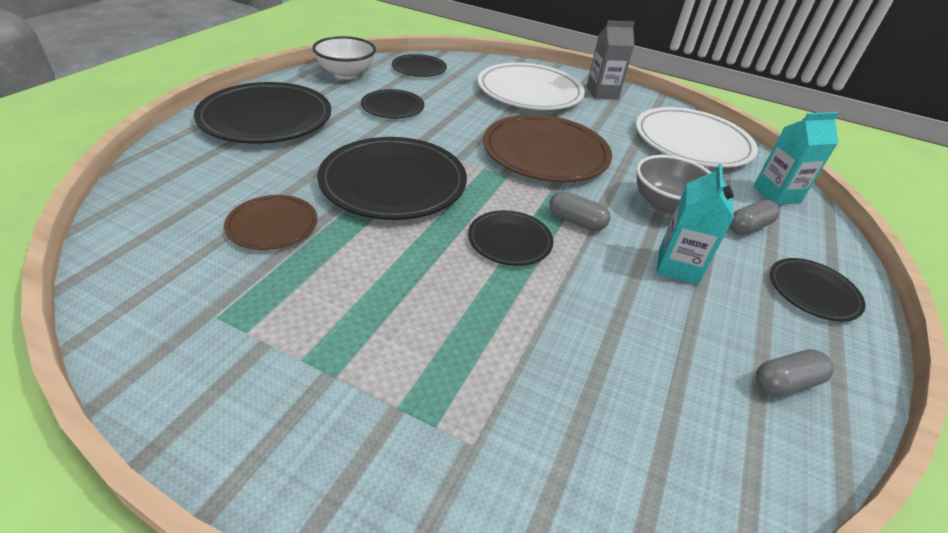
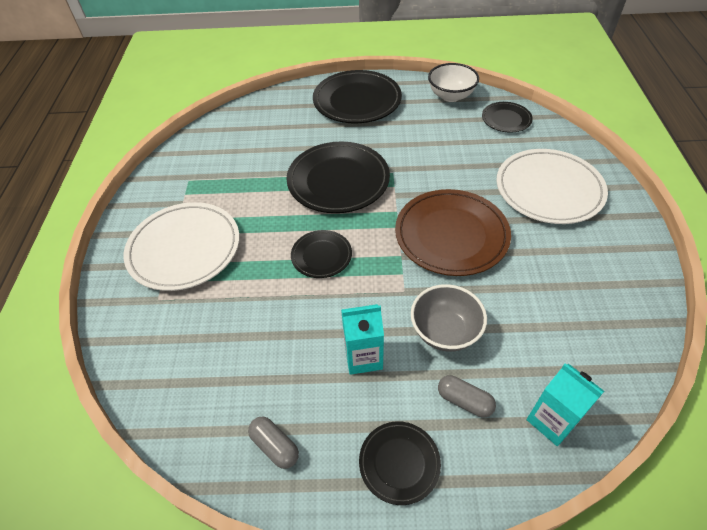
camera: 70 degrees right, 10 degrees up
(272, 225) = (261, 159): brown plate -> none
(392, 107) = (430, 136): black plate -> none
(576, 221) = (372, 282): grey capsule -> none
(602, 93) = (614, 235): grey carton -> none
(692, 142) = (589, 329): white plate -> white plate (184, 249)

